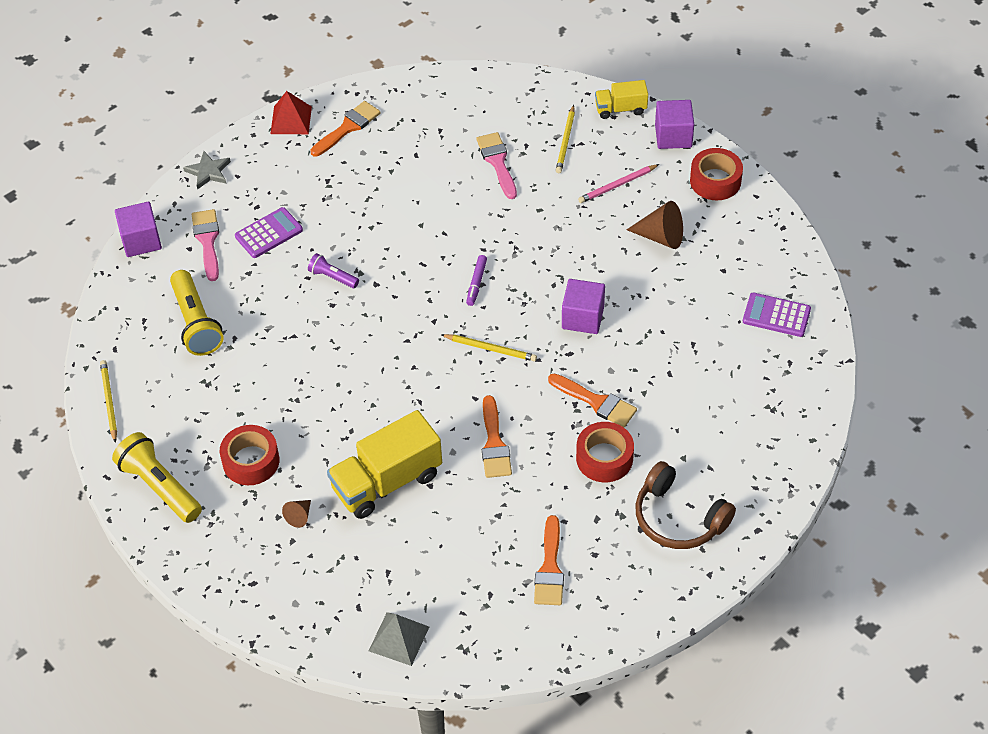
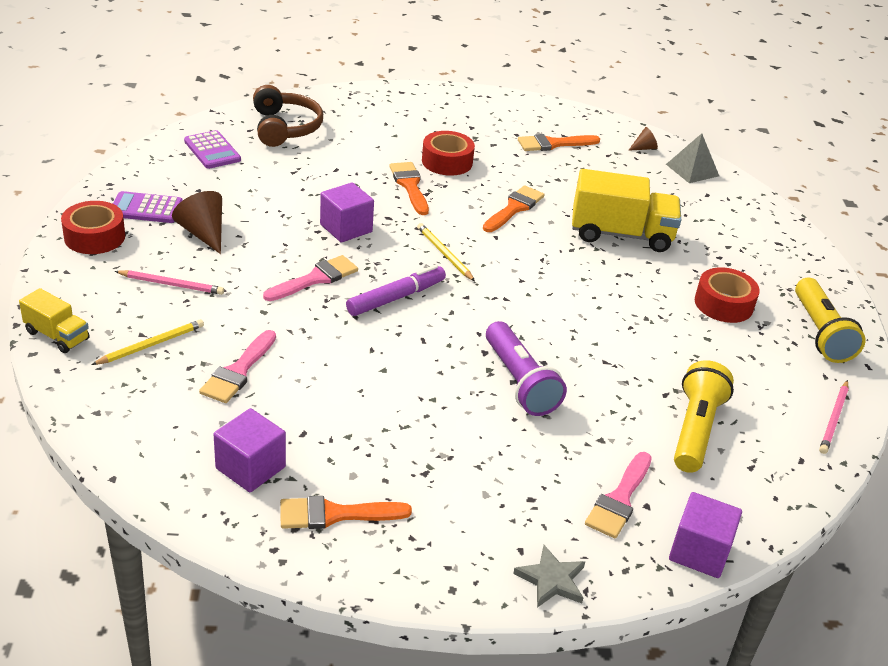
camera: 145 degrees left, 15 degrees down
(109, 401) = (834, 419): yellow pencil -> pink pencil
(269, 233) = (544, 462): purple calculator -> purple calculator (146, 208)
(291, 120) = (388, 573): red pyramid -> none
(299, 516) = (710, 254): brown cone -> brown cone (644, 148)
(332, 277) = (519, 382): purple flashlight -> purple flashlight, size x1.87
(476, 283) = (396, 298): purple marker -> purple marker, size x1.64
(543, 258) = (315, 279): none -> pink brush
(550, 568) = (553, 144): orange brush -> orange brush turned 150 degrees counterclockwise
(673, 136) = (60, 285): purple cube -> purple cube (250, 468)
(678, 518) = (441, 118): brown headphones -> brown headphones (285, 128)

